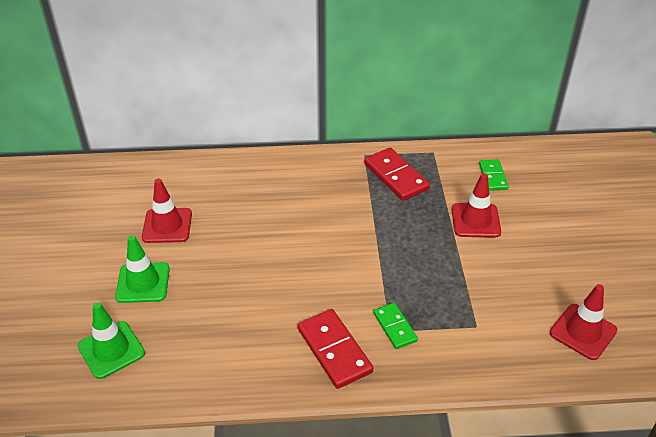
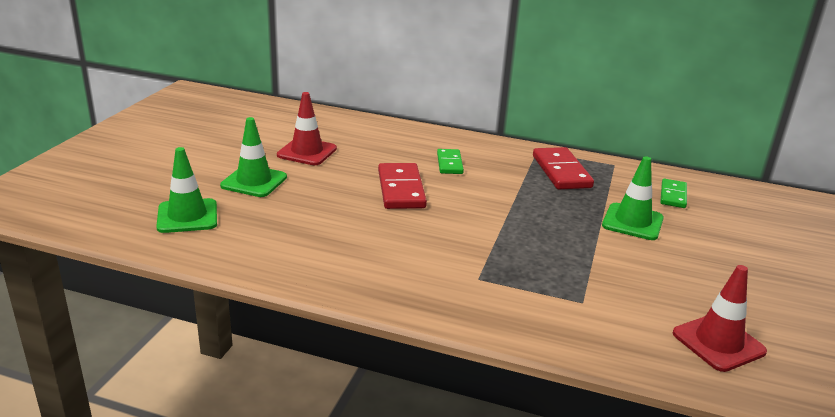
camera: 20 degrees right, 15 degrees down
(334, 350) = (405, 276): red domino -> red domino (401, 189)
(395, 327) = (485, 277): green domino -> green domino (449, 163)
(475, 220) = (632, 222): red traffic cone -> green traffic cone

